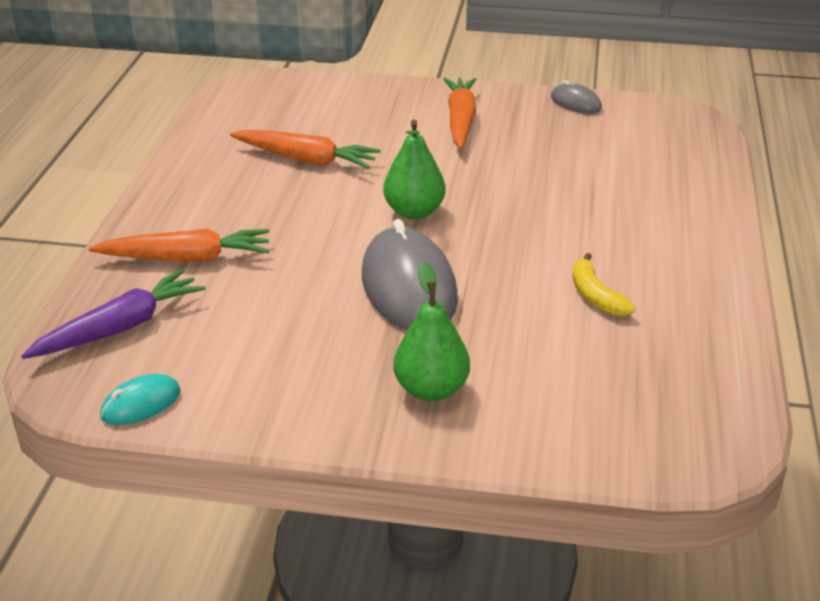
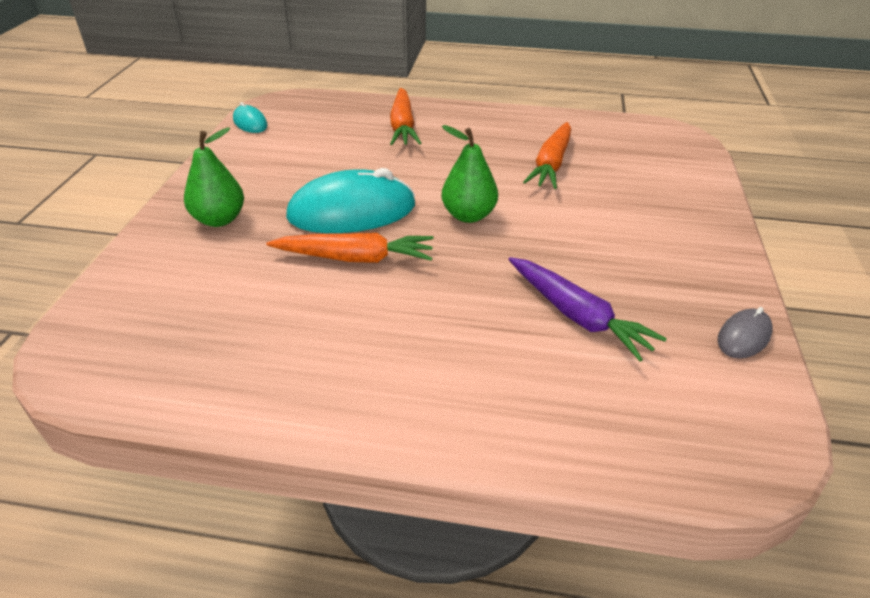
camera: 90 degrees right, 5 degrees up
(120, 328) = (327, 112): purple carrot -> purple carrot (577, 315)
(408, 287) = (352, 211): grey mouse -> turquoise mouse
(460, 121) = (656, 246): orange carrot -> orange carrot (355, 258)
(595, 296) = (319, 313): yellow banana -> none

